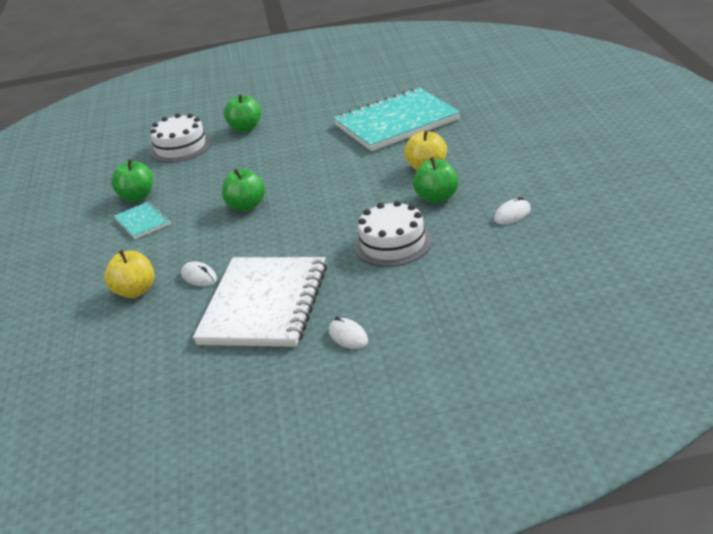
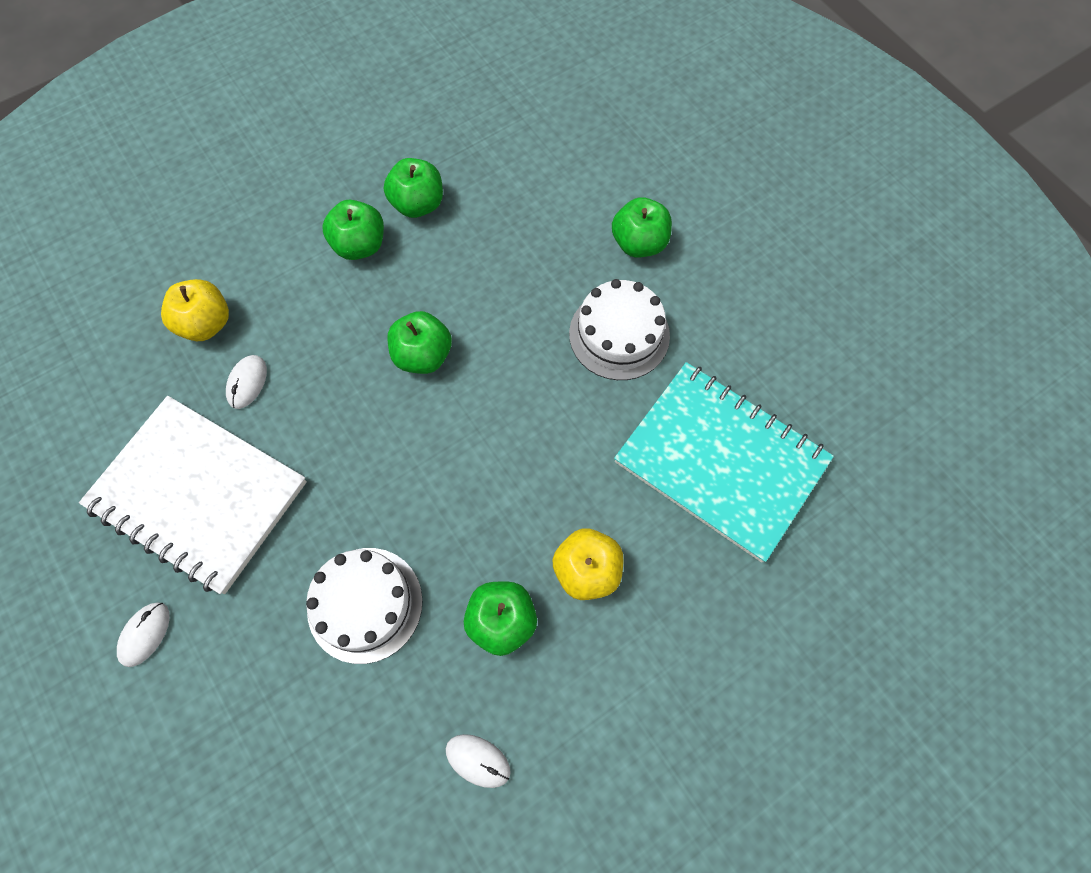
camera: 60 degrees right, 35 degrees up
(143, 222) = (360, 245): turquoise notebook -> green apple
(180, 147) = (561, 185): white cake -> white cake (619, 334)
(264, 305) = (198, 494): white notebook -> white notebook turned 45 degrees clockwise

